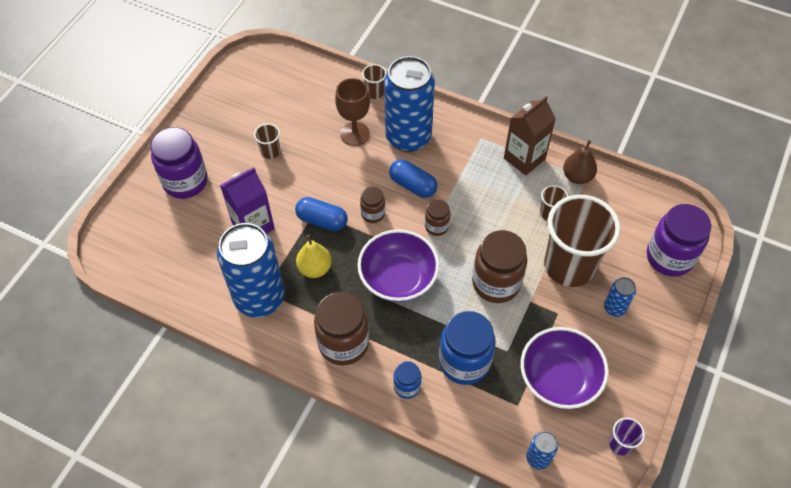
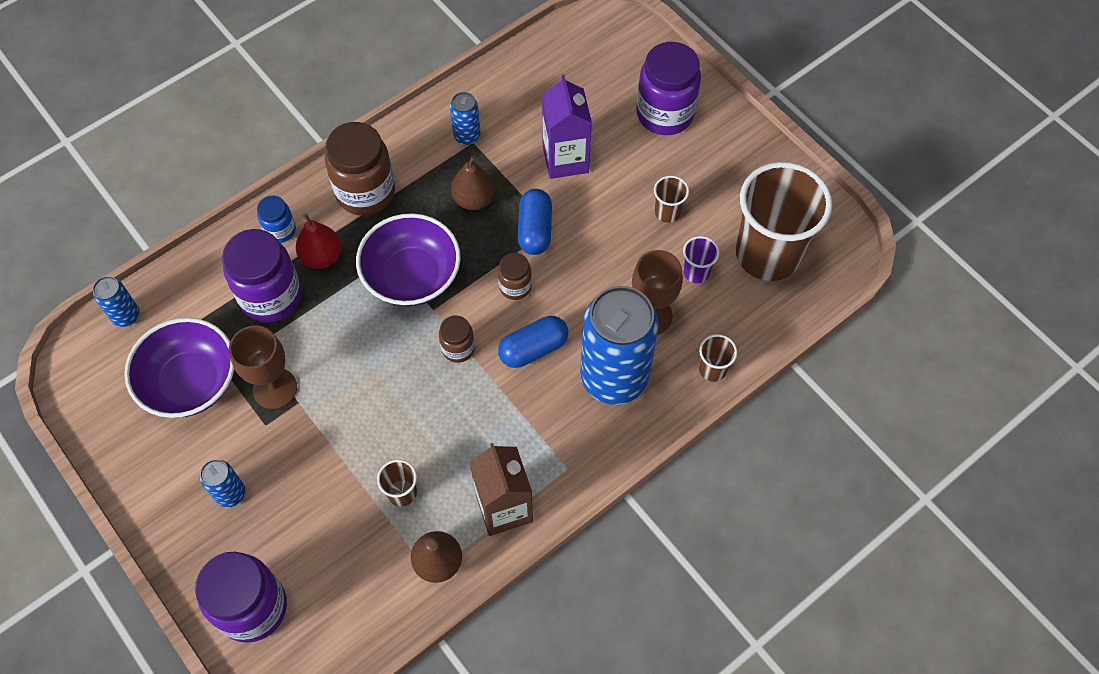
camera: 115 degrees right, 5 degrees up
(259, 298) = (467, 136): blue can -> blue can, size x0.44
(315, 268) = (474, 199): yellow pear -> brown pear
(322, 220) = (535, 230): blue capsule -> blue capsule turned 45 degrees counterclockwise
(413, 345) = (322, 256): none -> red pear
(464, 362) = (271, 296): blue jar -> purple jar
(496, 283) = (344, 377): brown jar -> none
(529, 321) = (275, 388): none -> brown goblet
(569, 266) = (316, 473): brown cup -> brown cup (767, 254)
(620, 444) = (83, 404): purple cup -> purple cup (696, 272)

